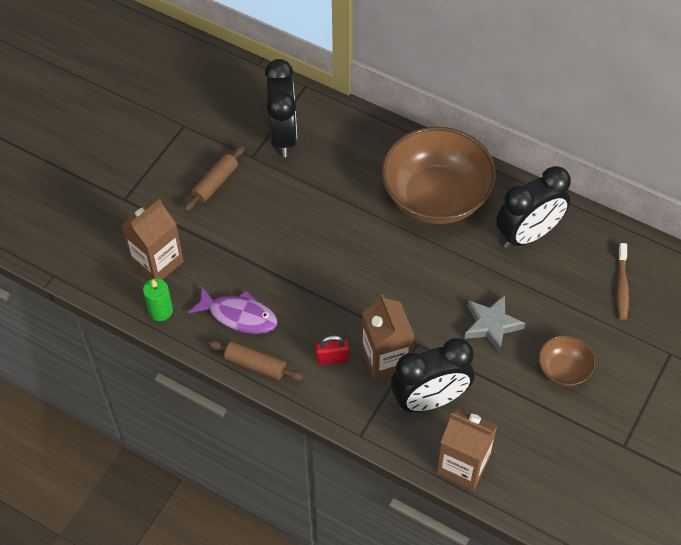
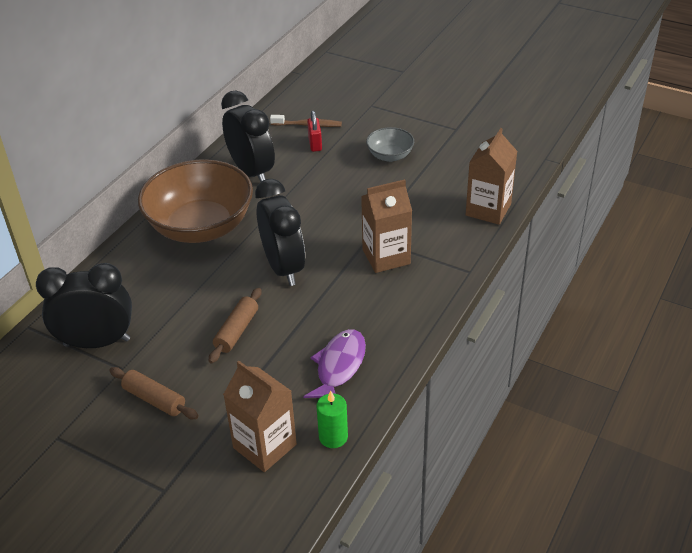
camera: 90 degrees left, 15 degrees down
(255, 364) = (399, 349): brown rolling pin -> brown rolling pin (237, 331)
(332, 358) = (388, 293): red padlock -> red padlock (315, 144)
(430, 400) = (427, 229): black clock -> black clock (283, 268)
(491, 325) = (347, 193): grey star -> none
(563, 369) = (390, 156): brown bowl -> grey bowl

